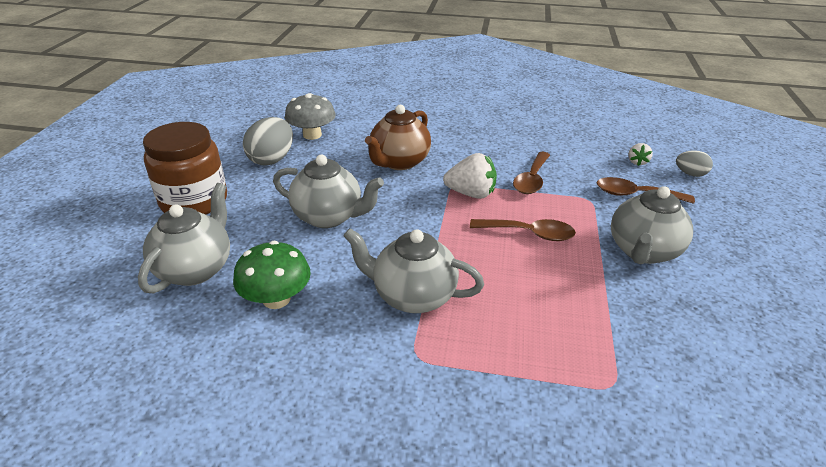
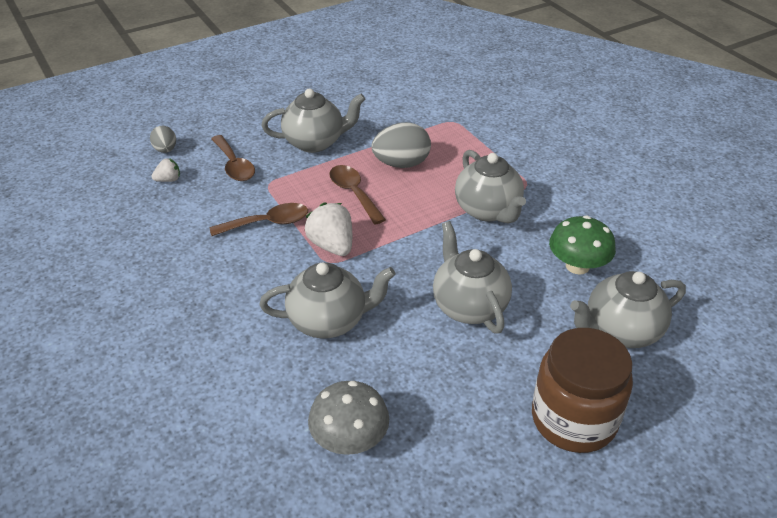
camera: 130 degrees left, 5 degrees up
(272, 159) = (440, 428): grey egg -> grey egg (401, 164)
(399, 162) = (329, 321): brown teapot -> grey teapot

